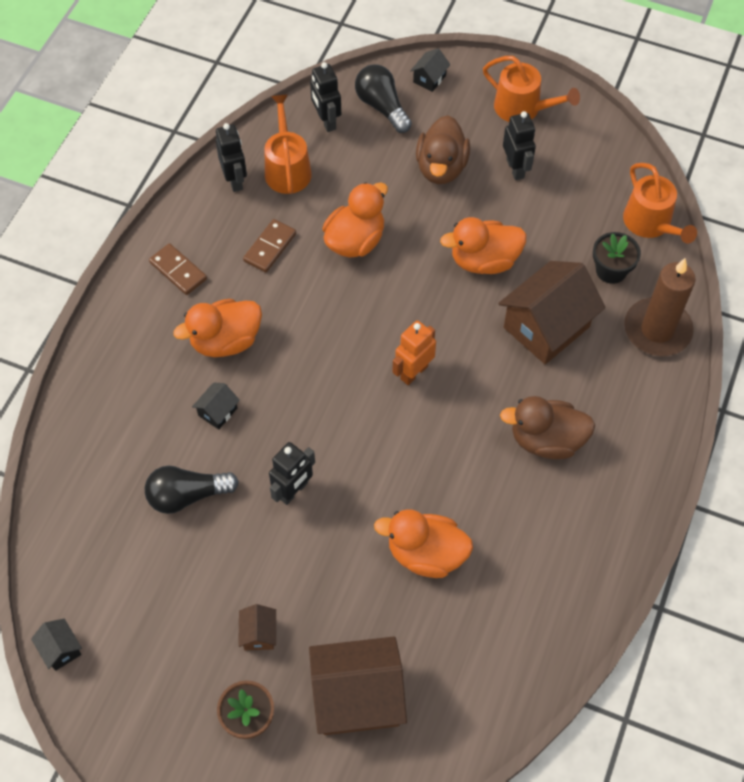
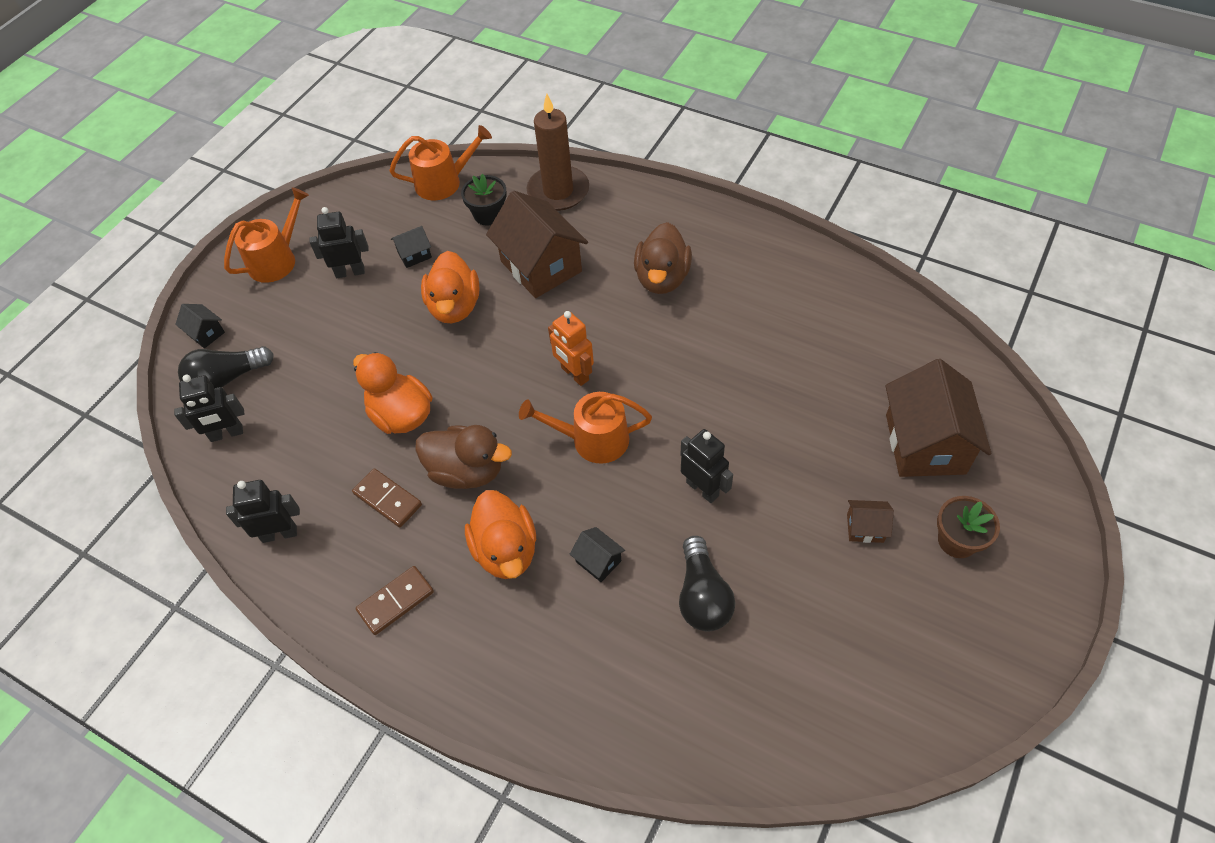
camera: 80 degrees left, 5 degrees down
(61, 649) = (895, 740): black house -> black house (414, 255)
(287, 169) = (281, 477): orange watering can -> orange watering can (593, 440)
(426, 554) = (776, 379): orange duck -> none
(441, 168) = (329, 332): brown duck -> brown duck (467, 471)

